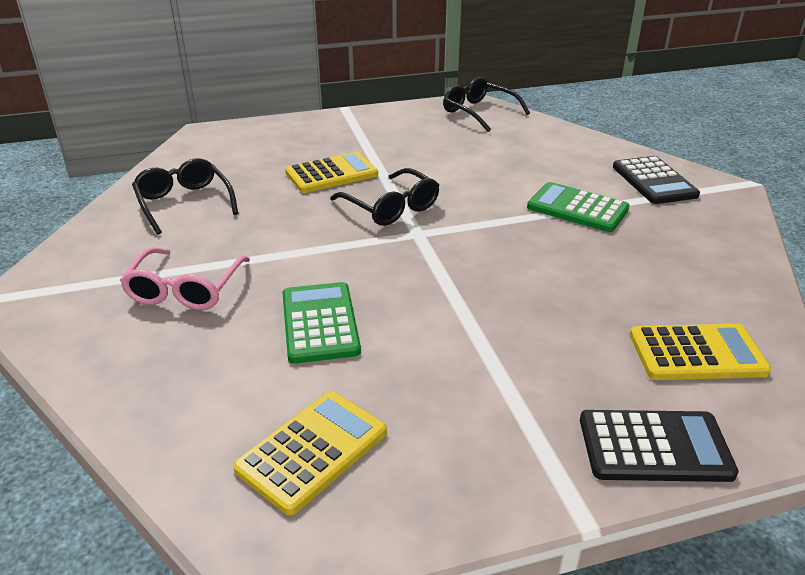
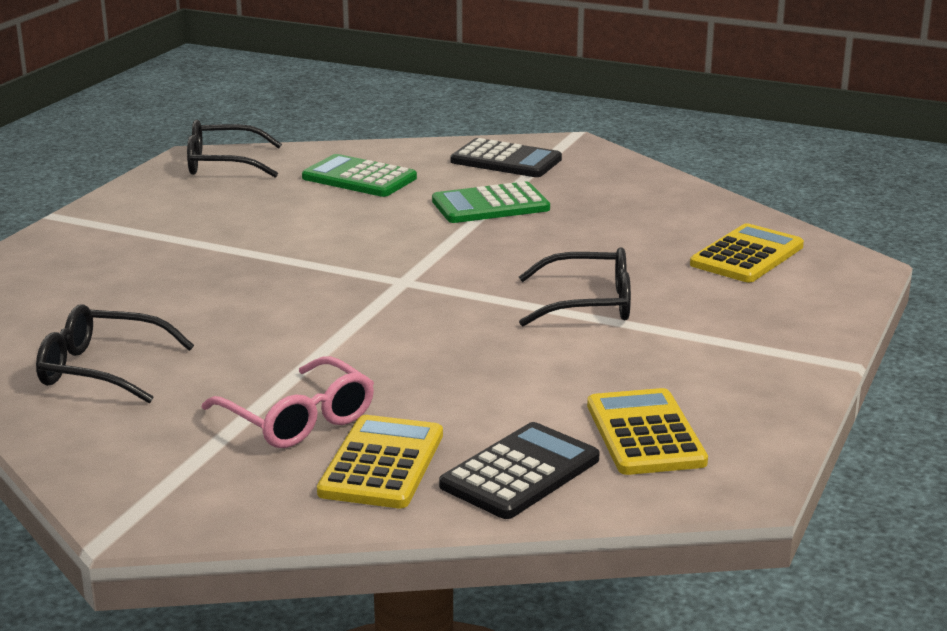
camera: 50 degrees left, 10 degrees down
(319, 323) = (473, 374): green calculator -> green calculator (359, 178)
(331, 174) = (202, 276): yellow calculator -> yellow calculator (381, 464)
(390, 207) = (331, 274): black glasses -> black glasses (588, 304)
(654, 447) = (816, 313): black calculator -> black calculator (520, 472)

